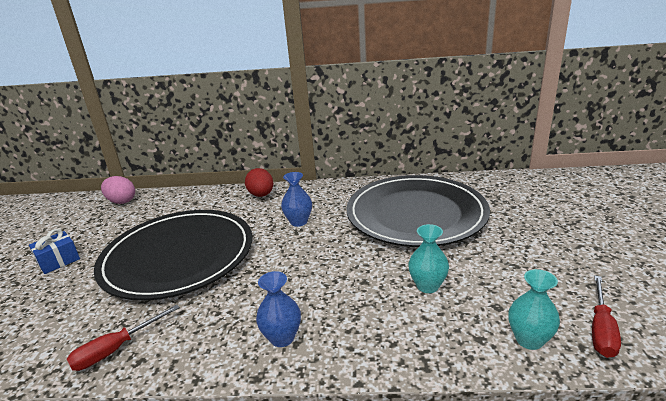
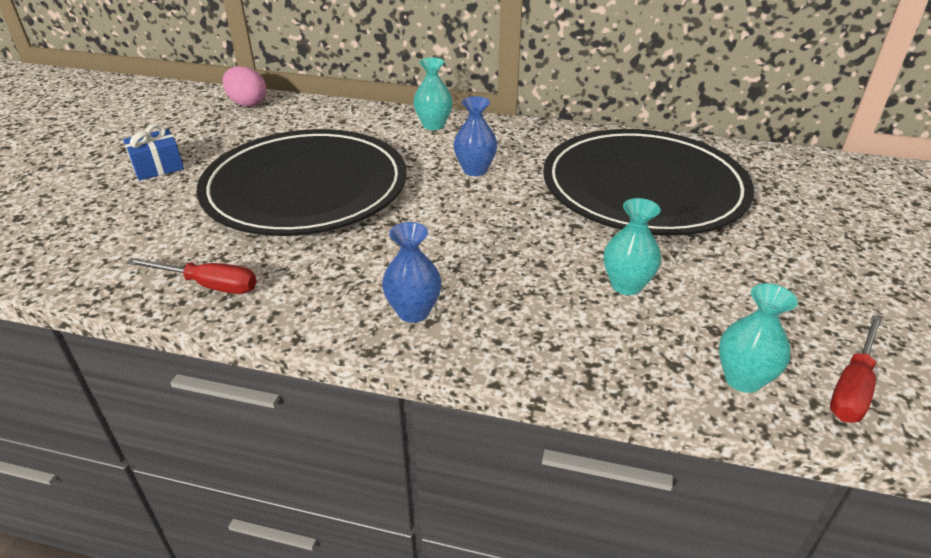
camera: 10 degrees right, 10 degrees up
(116, 349) = (209, 285): red screwdriver -> red screwdriver turned 135 degrees counterclockwise
(261, 195) = (433, 125): red egg -> turquoise vase

